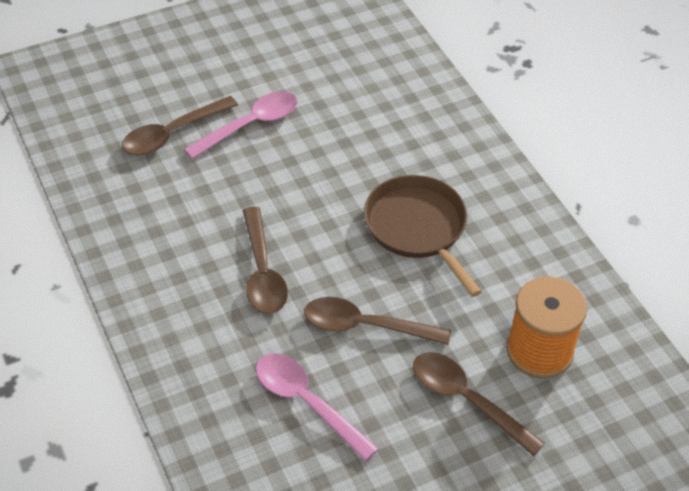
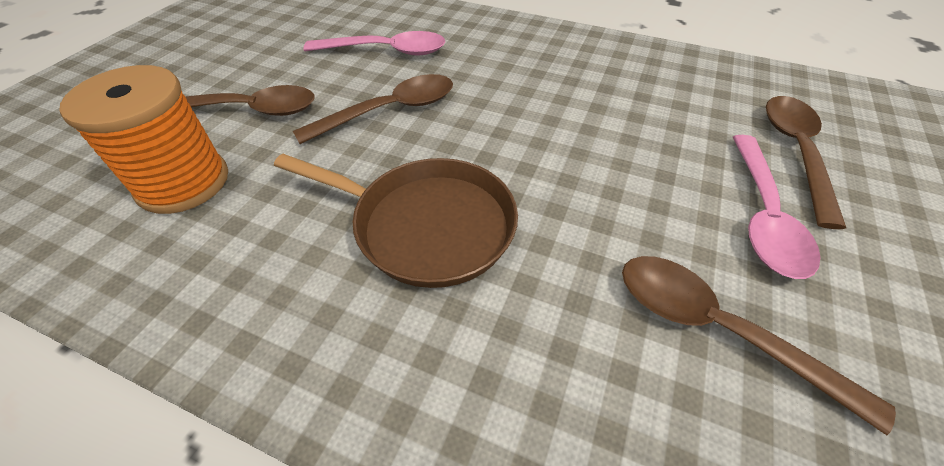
camera: 140 degrees right, 0 degrees up
(262, 271) = (527, 99): brown spoon -> brown spoon (719, 330)

